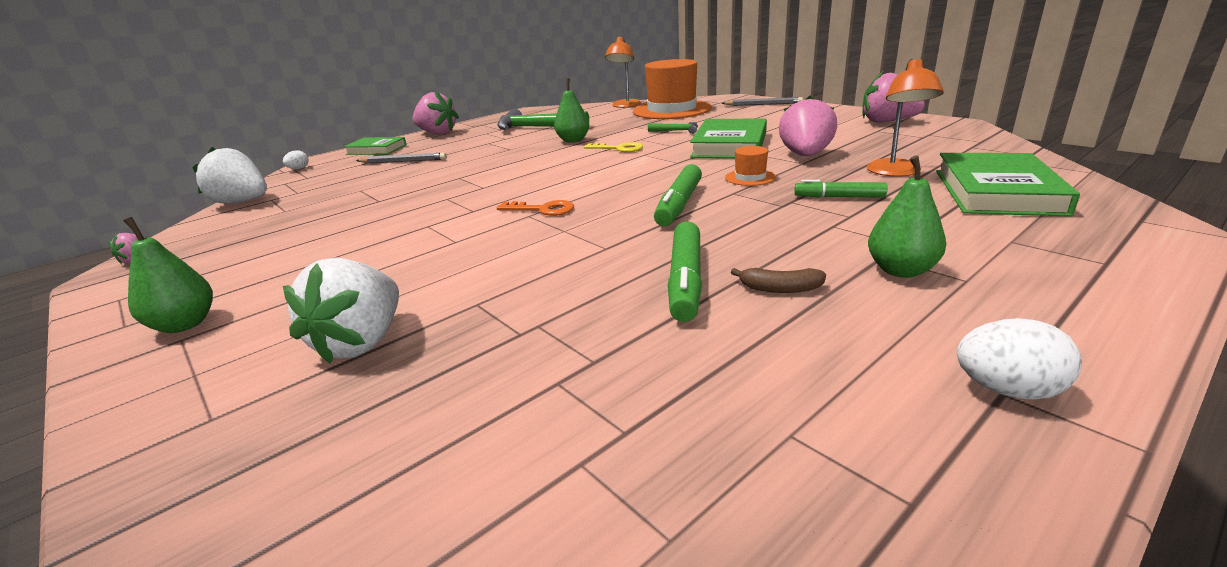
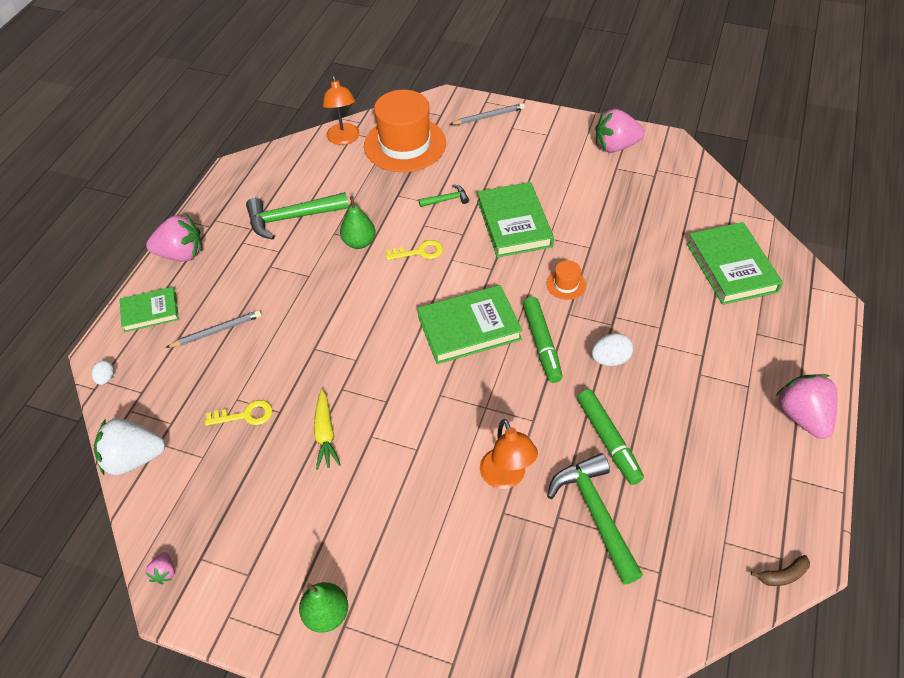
camera: 30 degrees left, 25 degrees up
(351, 197) = (245, 415): none -> yellow key
(362, 342) = (469, 575): white strawberry -> none
(392, 217) = (325, 434): none -> yellow carrot
(542, 209) = (443, 382): orange key -> none
(593, 336) = (595, 513): none -> green hammer
(612, 186) = (469, 328): none -> green book
(779, 289) = (663, 430): brown banana -> brown banana (782, 575)
(805, 155) = (585, 233): pink strawberry -> pink strawberry (802, 416)
(839, 197) = (642, 301): green marker -> none
(895, 172) = (661, 250): orange lamp -> orange lamp (506, 477)
(901, 270) = (714, 387): green pear -> none
(1007, 390) = (791, 475): white egg -> white egg (610, 359)

